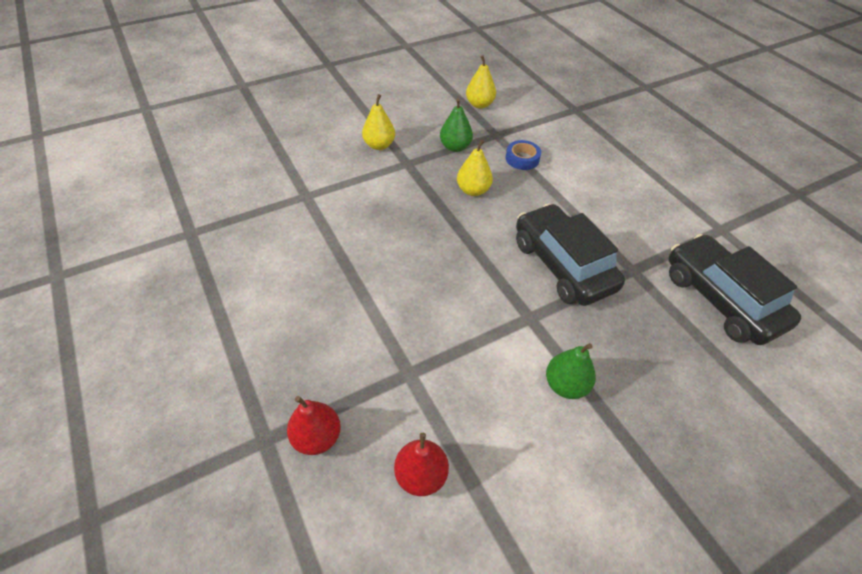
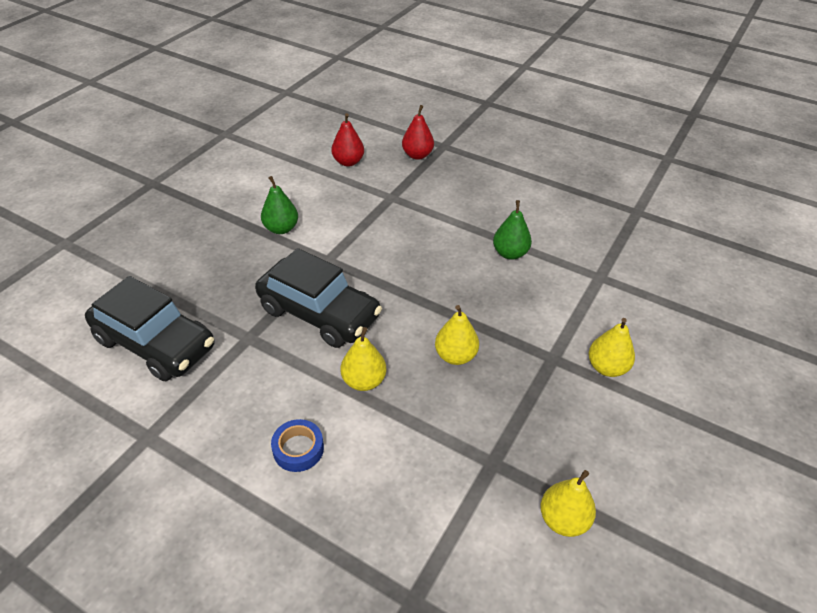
camera: 150 degrees right, 5 degrees down
(455, 147) = (524, 410): green pear -> green pear (510, 253)
(522, 159) = (432, 433): blue tape -> blue tape (298, 449)
(550, 202) = (364, 381): none -> yellow pear

